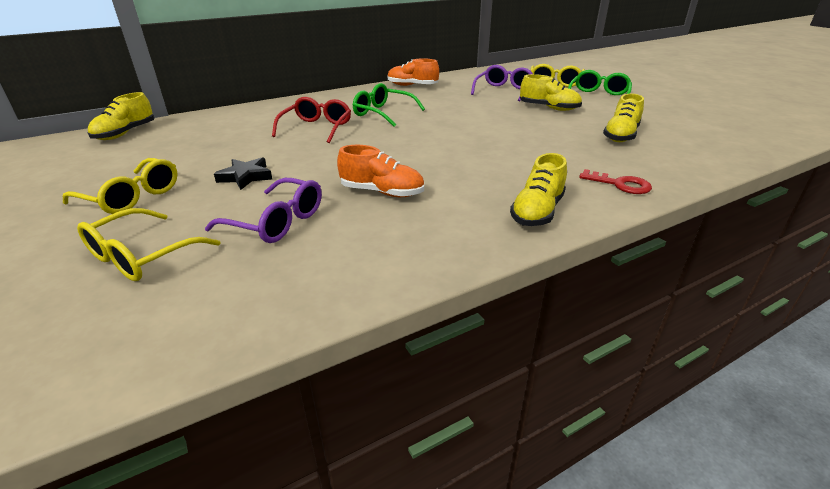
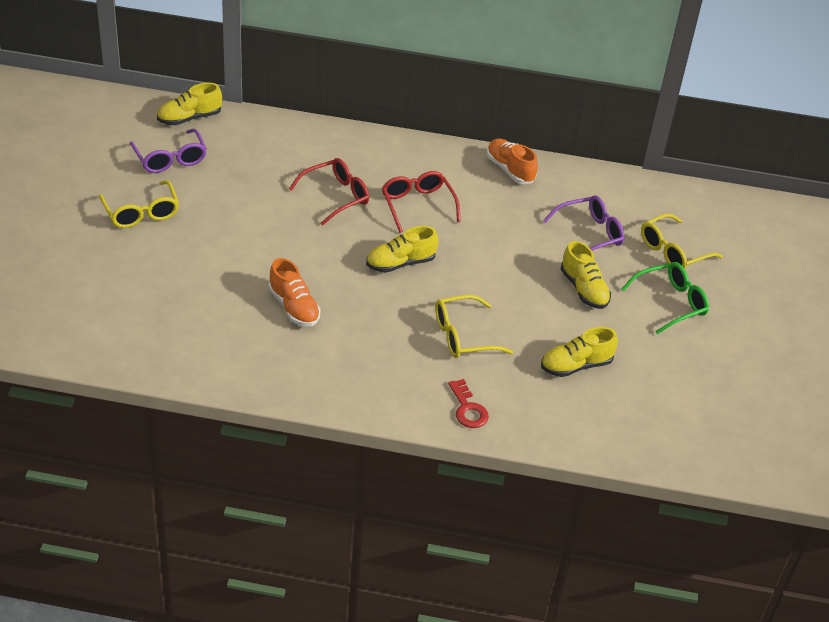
camera: 35 degrees right, 10 degrees up
(142, 256) = (111, 276): yellow glasses -> yellow glasses (463, 336)
(246, 177) = (225, 233): black star -> none
(276, 222) = (202, 293): purple glasses -> purple glasses (170, 159)
(383, 113) = (417, 205): green glasses -> red glasses
(537, 212) = (367, 391): yellow shoe -> yellow shoe (400, 263)

